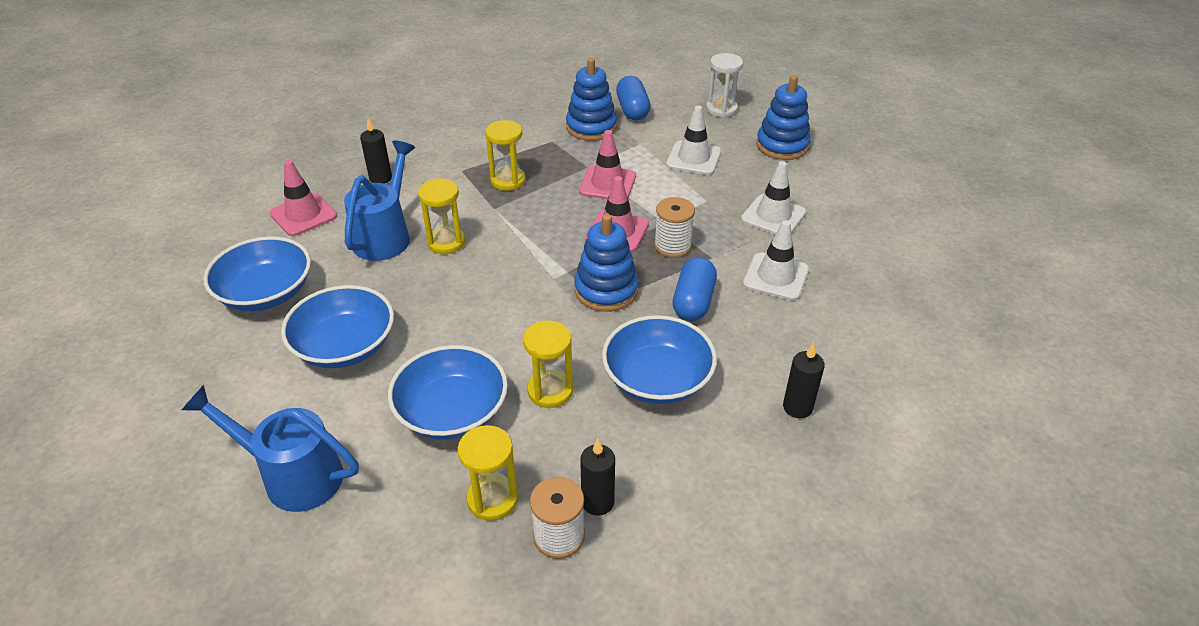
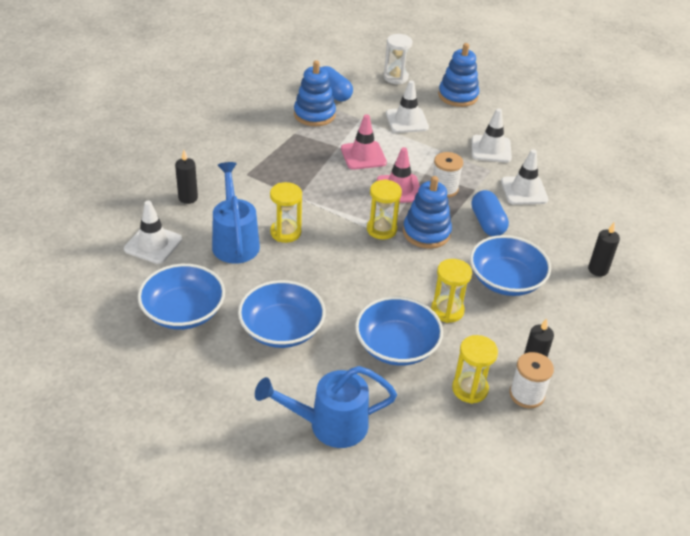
camera: 30 degrees left, 0 degrees up
(303, 215) = (153, 244): pink traffic cone -> white traffic cone
(508, 181) = (289, 173): yellow hourglass -> yellow hourglass (381, 229)

